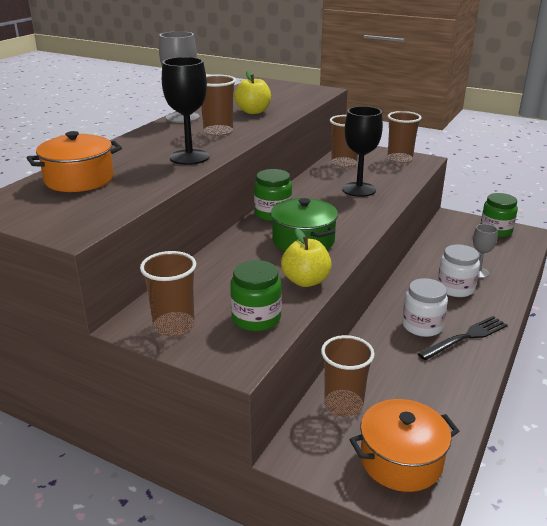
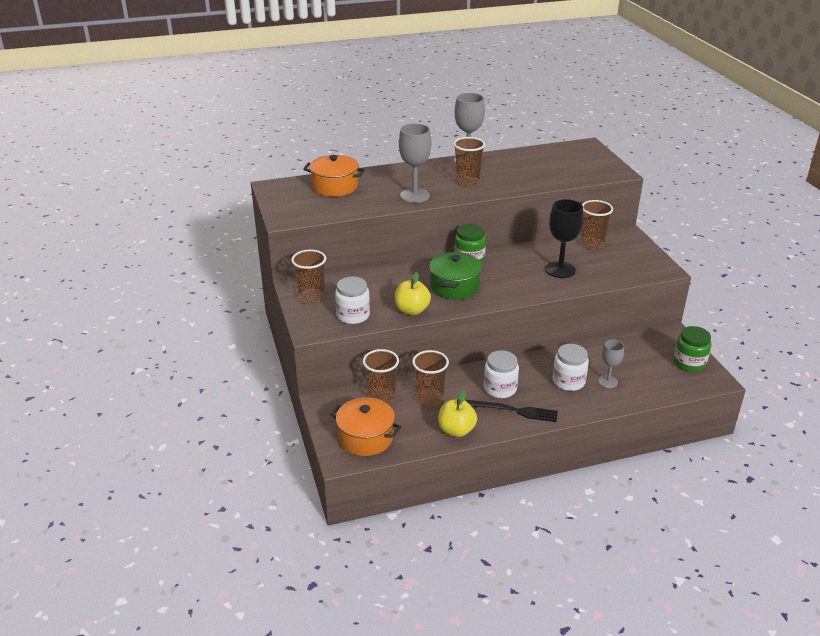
camera: 45 degrees right, 5 degrees up
(189, 157) = (414, 196): black goblet -> grey goblet
(253, 111) = (523, 173): yellow apple -> yellow apple (456, 430)
(256, 318) = (353, 315): green jar -> white jar
(399, 159) = (645, 260): brown cup -> brown cup (429, 399)

